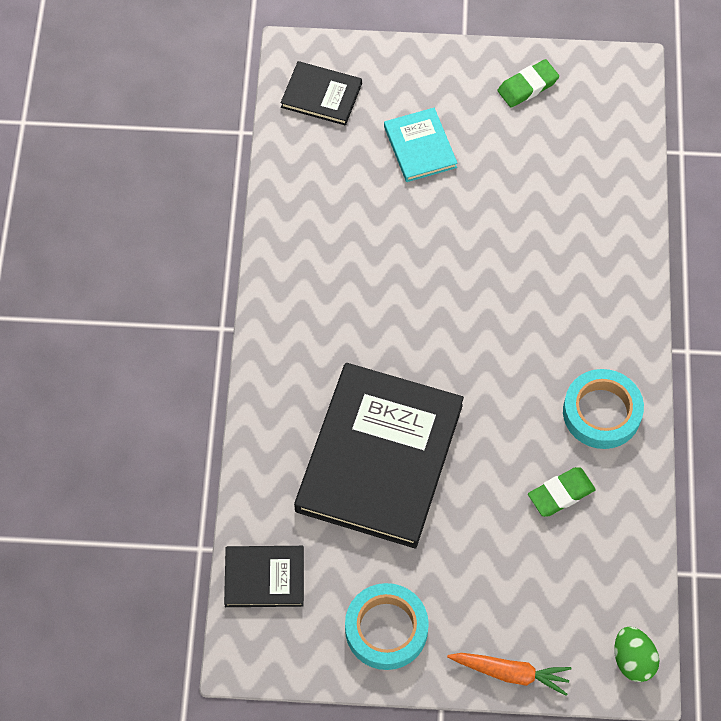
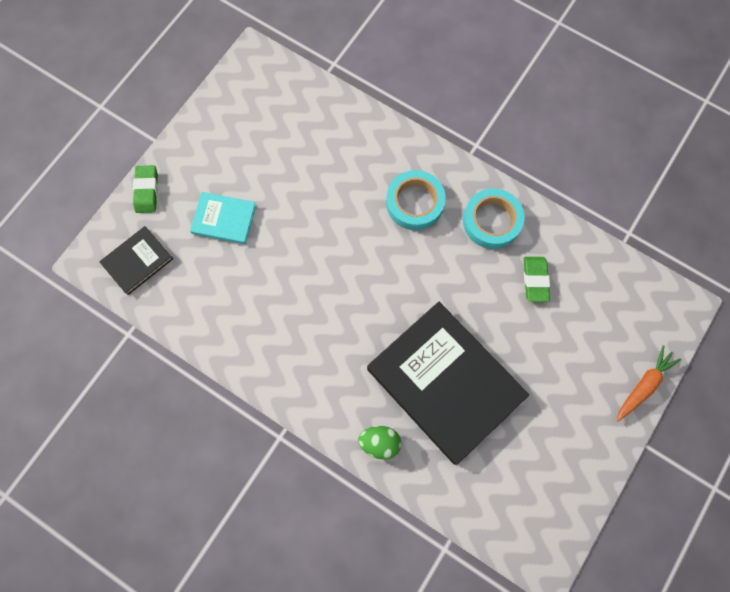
camera: 60 degrees left, 10 degrees up
(264, 577) = (493, 514): black book -> none
(386, 629) = (573, 450): turquoise tape -> turquoise tape (415, 203)
(527, 86) = (224, 124): green eraser -> green eraser (146, 191)
(633, 660) = (671, 304): green egg -> green egg (380, 443)

